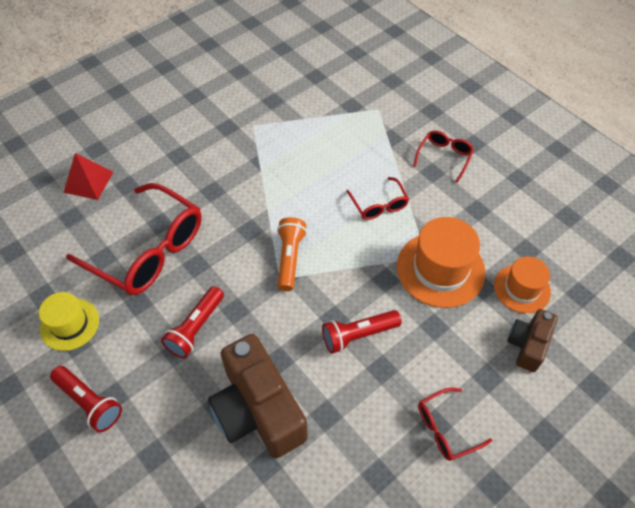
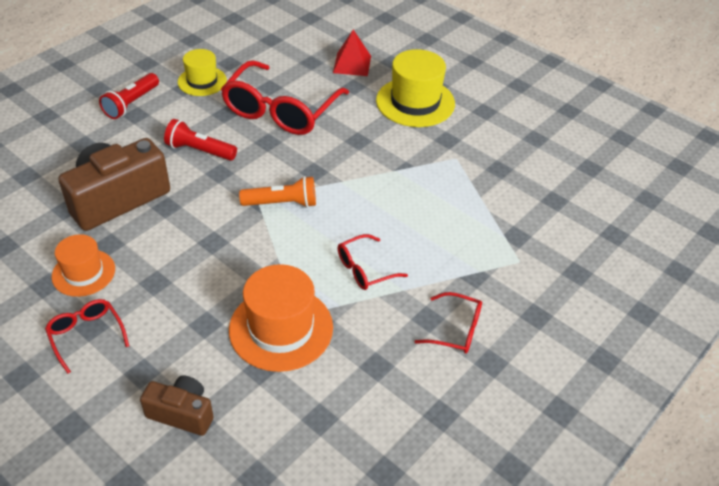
camera: 80 degrees right, 10 degrees down
(167, 141) = (415, 102): none -> yellow hat
(358, 335) = (193, 261): red flashlight -> none
(522, 288) = (260, 410): orange hat -> orange hat (83, 273)

